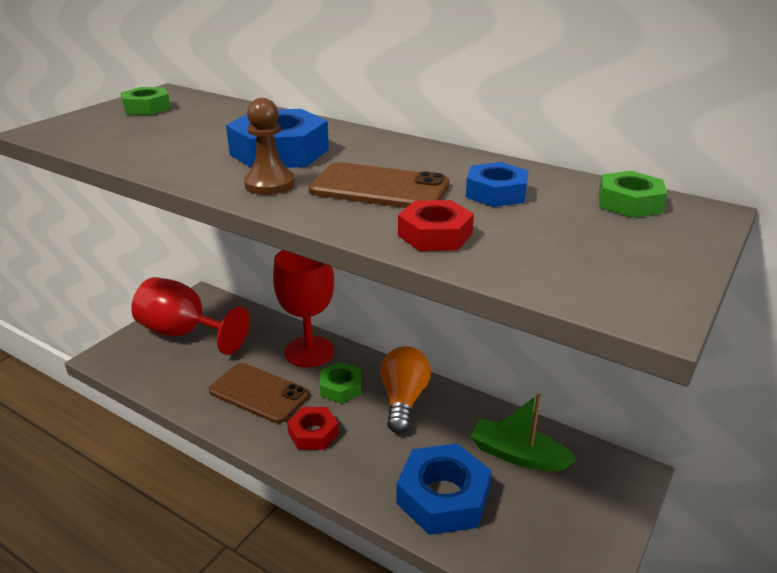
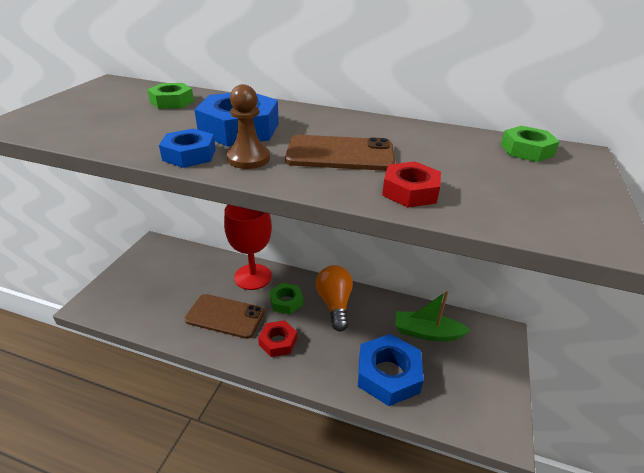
camera: 15 degrees left, 5 degrees up
(147, 108) = (100, 97): green nut -> green nut (172, 102)
(184, 333) = (149, 276): red goblet -> none
(496, 193) = (430, 150): blue nut -> blue nut (189, 155)

